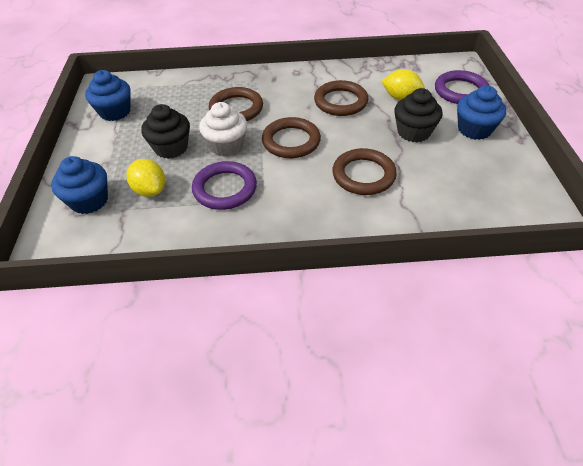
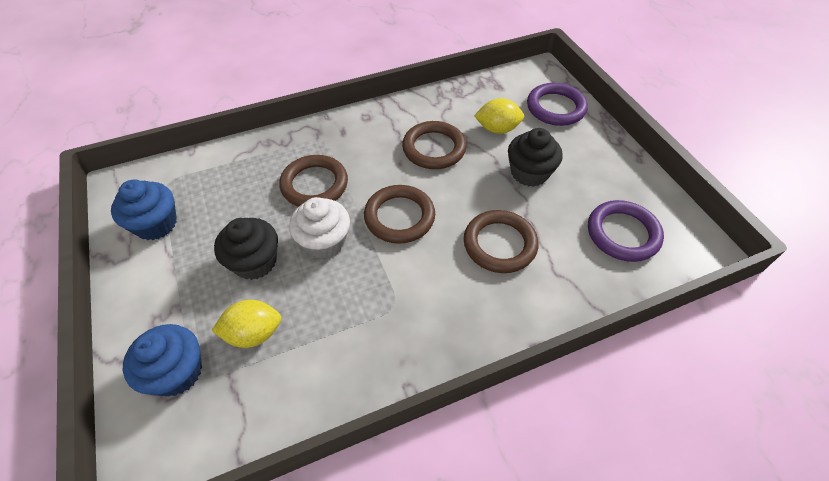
camera: 20 degrees left, 5 degrees up
(150, 190) = (254, 333): yellow lemon -> yellow lemon turned 45 degrees counterclockwise
(225, 189) = (348, 305): purple ring -> purple ring (622, 233)
(474, 129) = (589, 155): blue cupcake -> none

